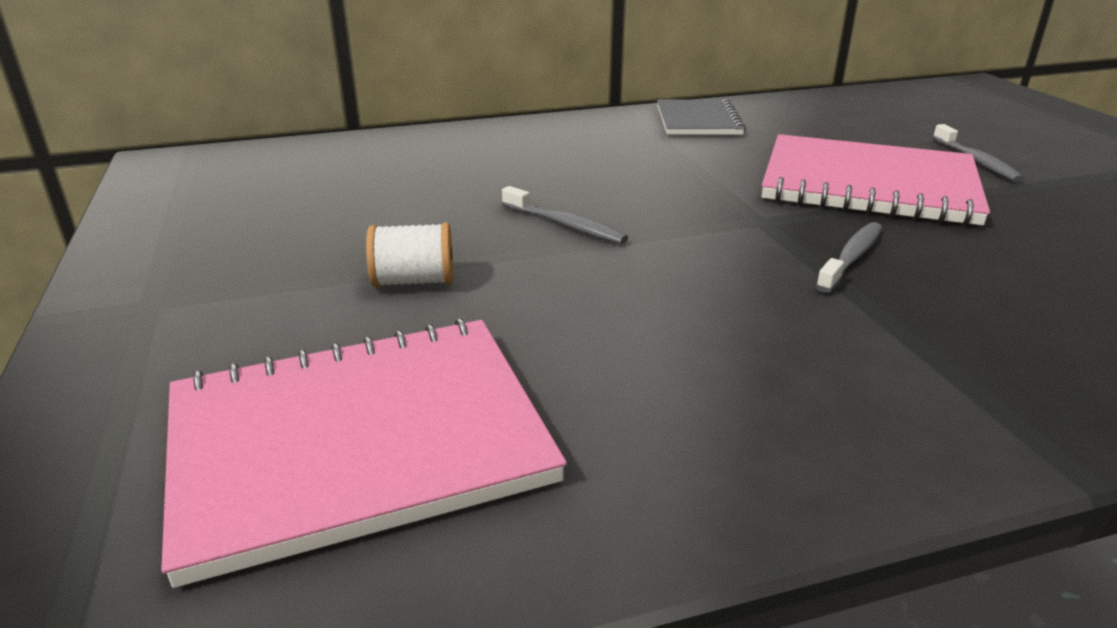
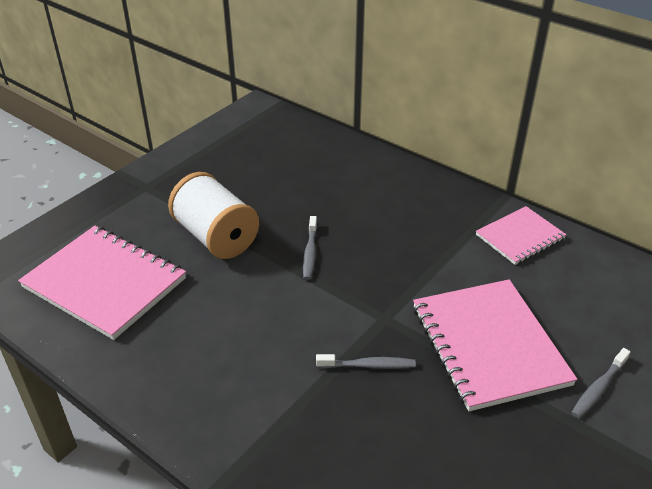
camera: 55 degrees right, 10 degrees up
(414, 281) = (216, 237): white spool -> white spool, size x2.00
(698, 120) = (520, 237): grey notebook -> pink notebook

